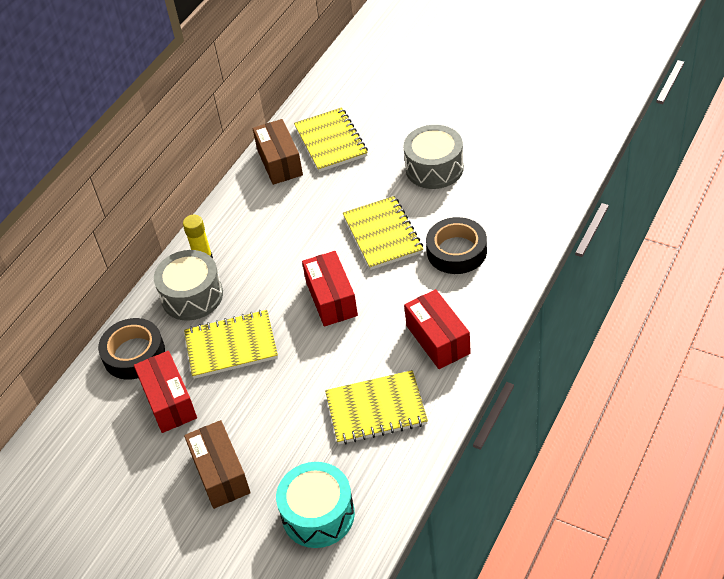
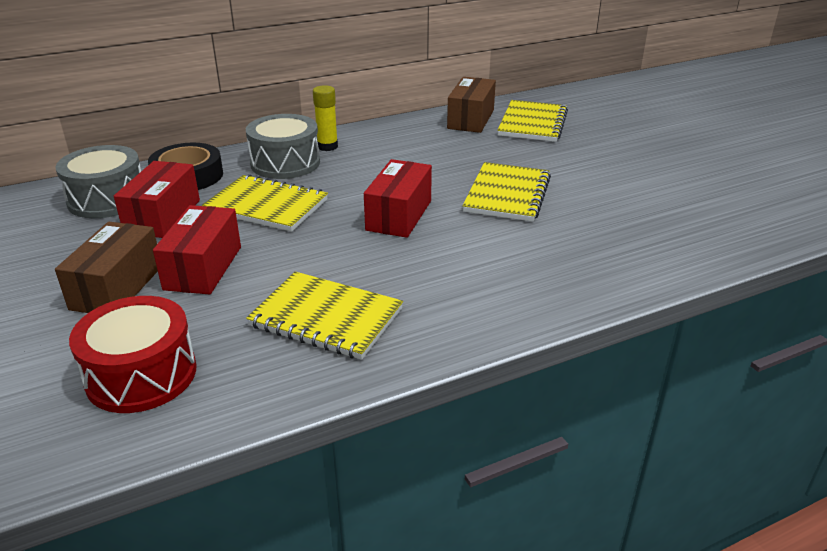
camera: 30 degrees right, 15 degrees down
(318, 514) = (141, 375): turquoise drum -> red drum
(434, 168) = (616, 172): grey drum -> grey drum (107, 199)
(437, 339) = (467, 294): red box -> red box (203, 268)
(456, 251) = (572, 236): black tape -> none

